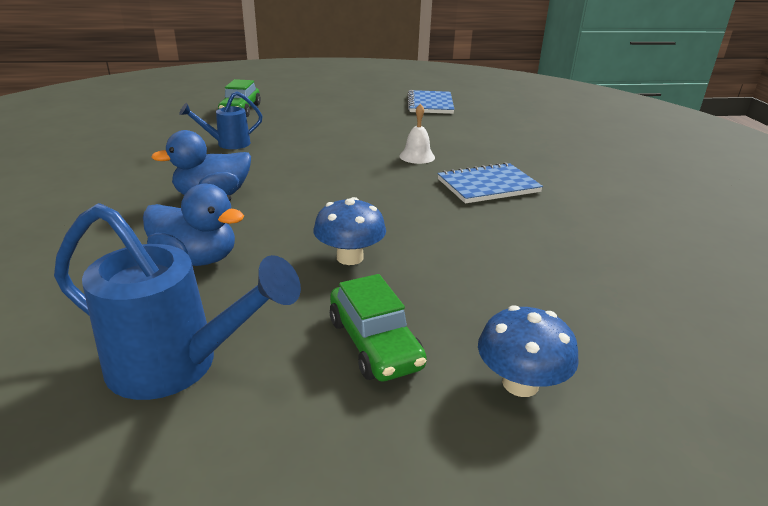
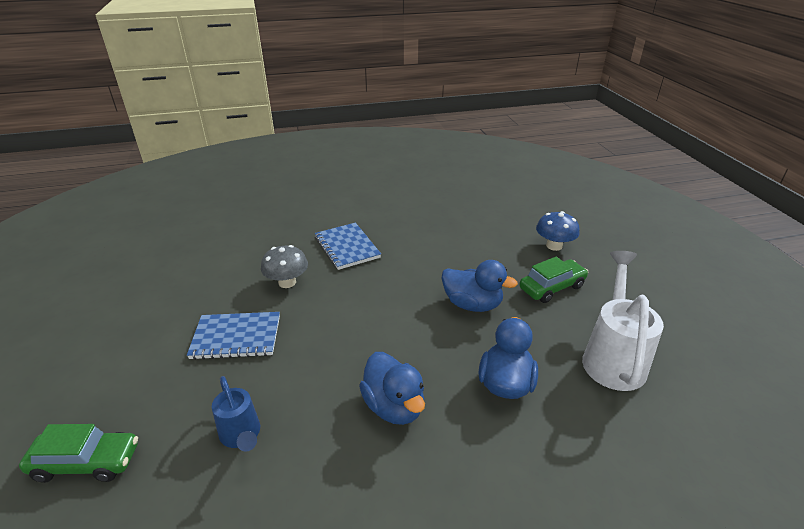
camera: 95 degrees left, 5 degrees up
(178, 366) = (613, 357): blue watering can -> white watering can
(350, 257) = (472, 304): blue mushroom -> blue duck
(417, 156) = (287, 282): white bell -> grey mushroom
(430, 104) = (125, 278): blue notebook -> blue notebook (236, 337)

